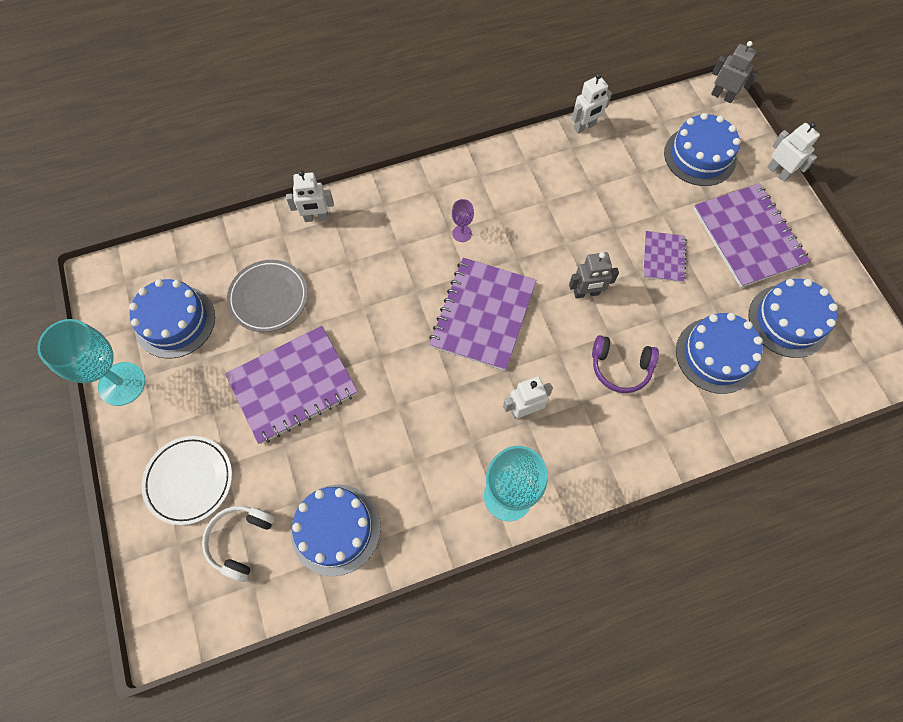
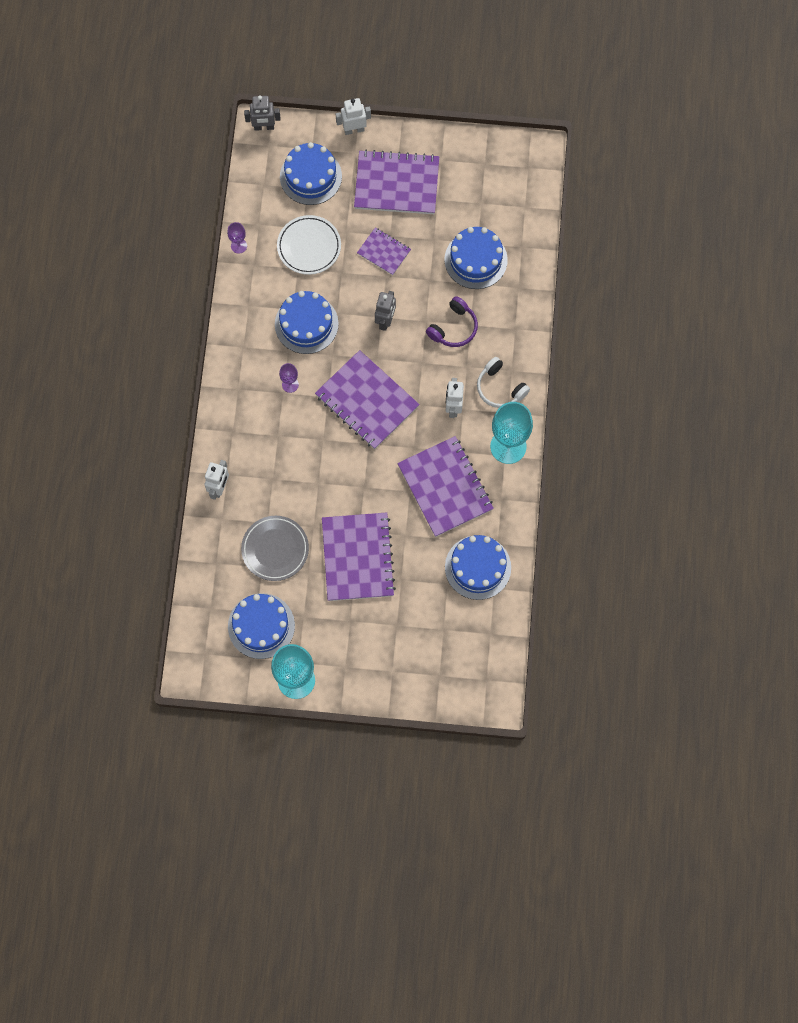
camera: 65 degrees left, 5 degrees up
(189, 480) = (396, 654): white plate -> white plate (309, 246)
(240, 541) = (456, 633): white headphones -> white headphones (500, 388)
(420, 444) = (445, 487): none -> purple notebook
(584, 127) = (239, 246): white robot -> purple goblet
(722, 96) = (264, 127): grey robot -> grey robot turned 150 degrees counterclockwise
(788, 321) = (474, 197): blue cake -> blue cake (306, 324)

